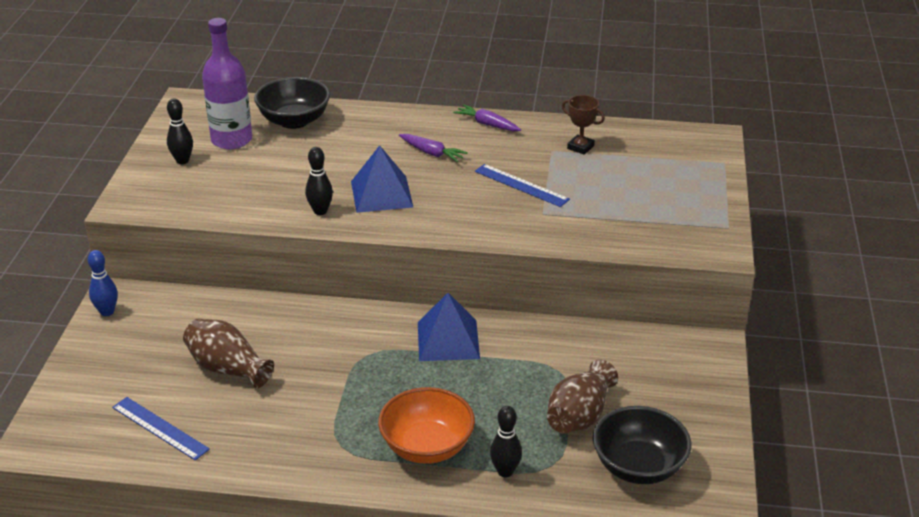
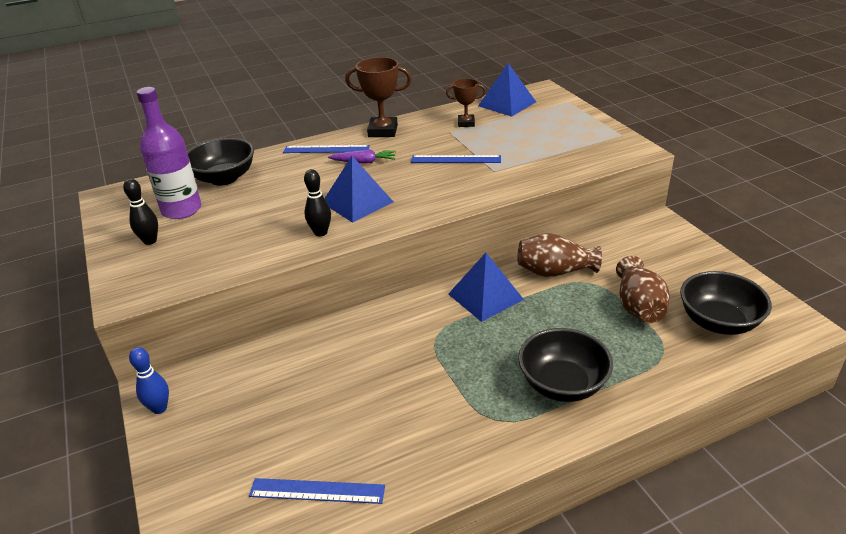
camera: 30 degrees left, 0 degrees up
(227, 368) = (328, 403): brown vase -> brown vase (554, 272)
(412, 124) = (326, 149): none -> blue ruler
(427, 447) = (562, 384): orange bowl -> black bowl
(487, 124) = (383, 131): purple carrot -> brown trophy
(505, 471) = (640, 373): black bowling pin -> none
(652, 140) = (507, 104): none -> blue pyramid

